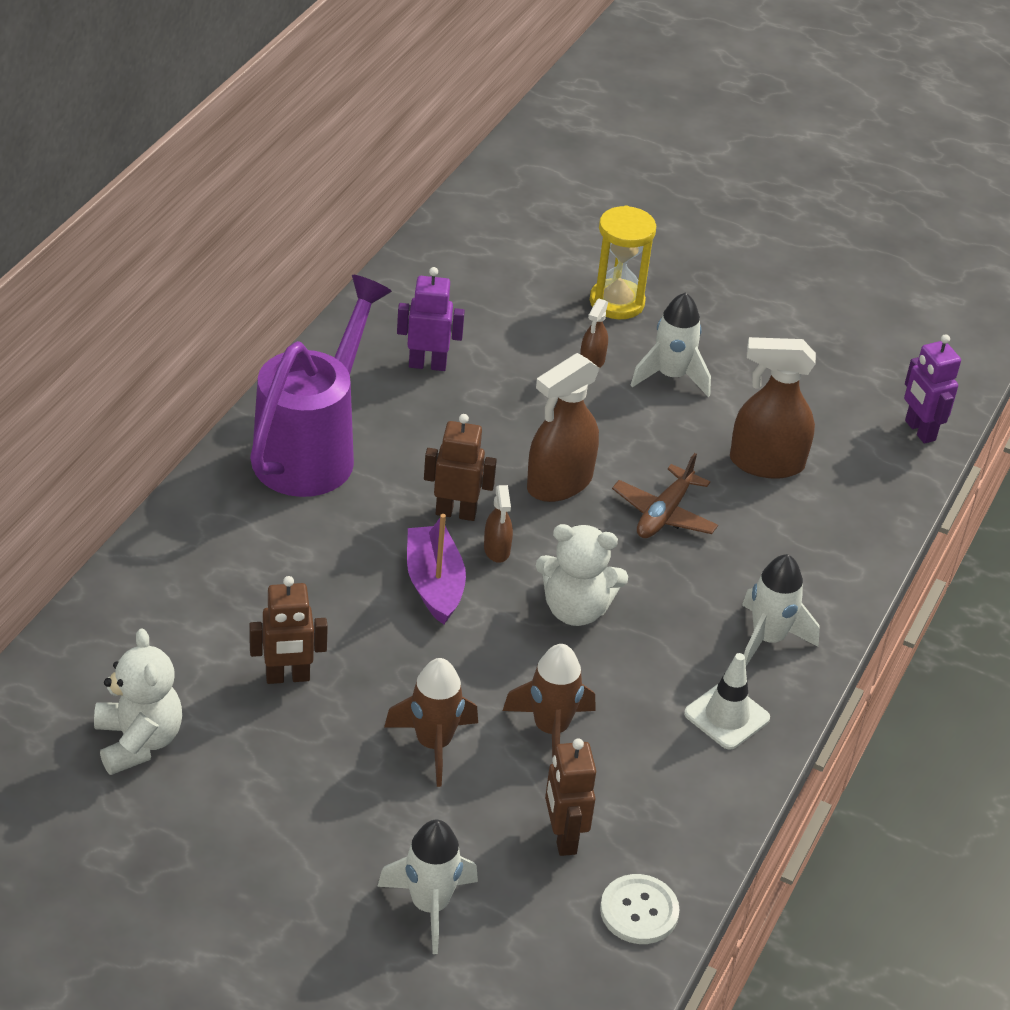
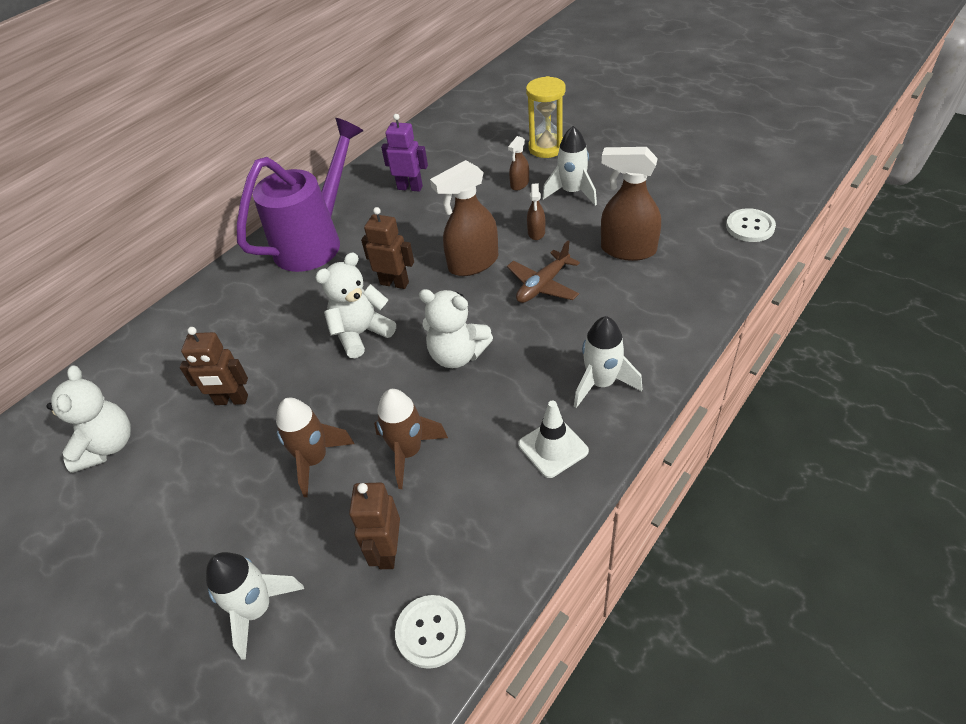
camera: 20 degrees right, 5 degrees up
(434, 584) = (361, 333): purple boat -> white teddy bear
(497, 550) = (414, 309): brown spray bottle -> brown spray bottle (536, 232)
(919, 431) = (750, 227): purple robot -> white button

